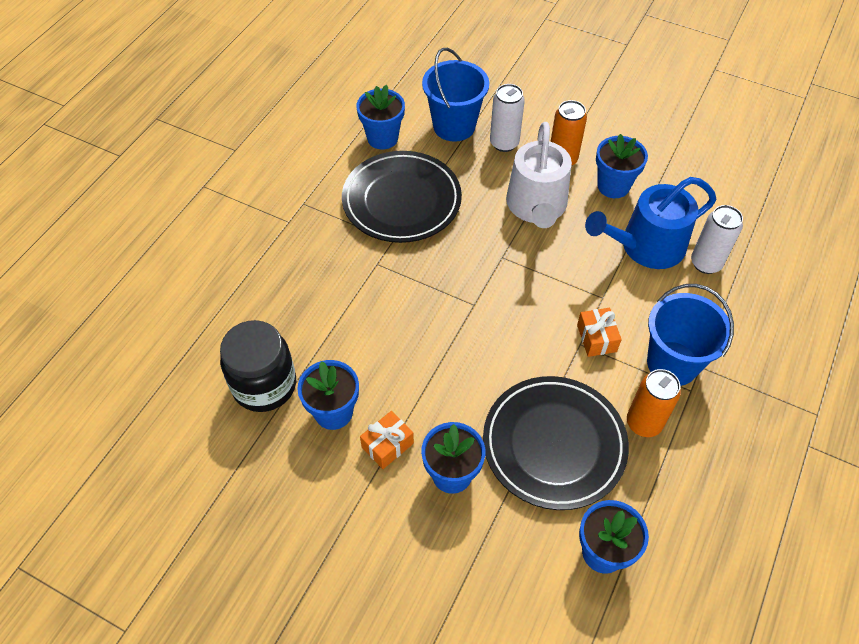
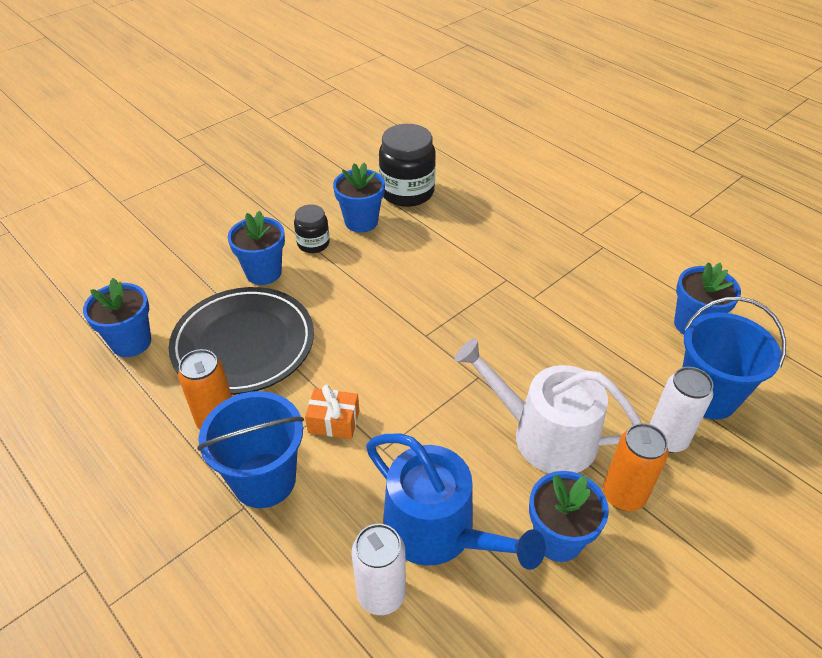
camera: 110 degrees right, 10 degrees down
(387, 445) = (313, 244): orange gift -> black jar
(401, 201) = (587, 317): black plate -> none
(646, 246) = (438, 531): blue watering can -> blue watering can turned 135 degrees clockwise

